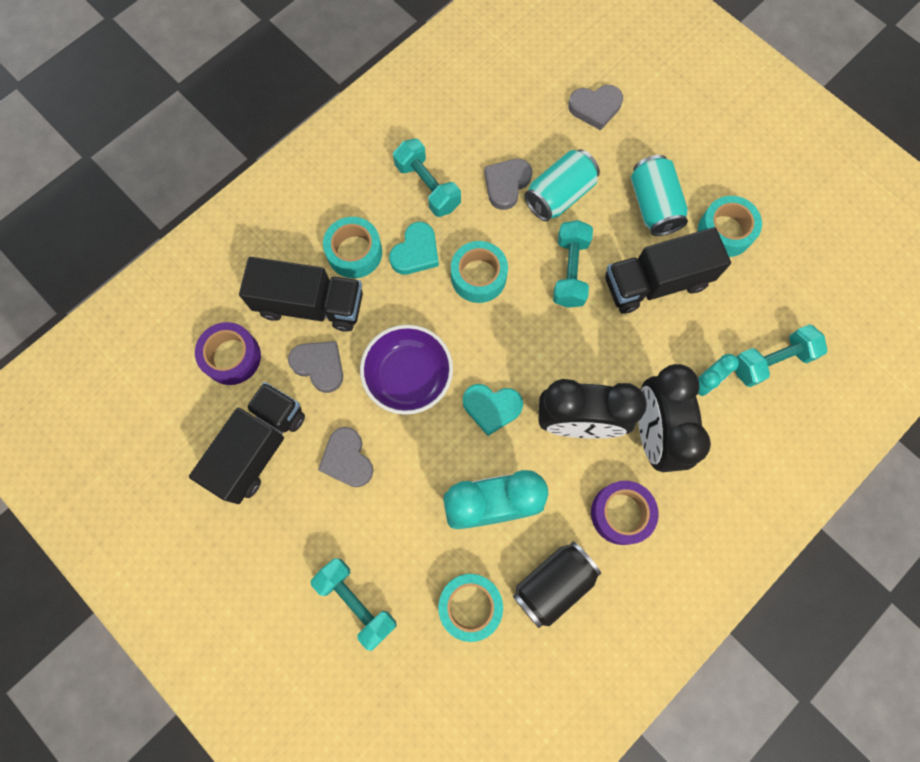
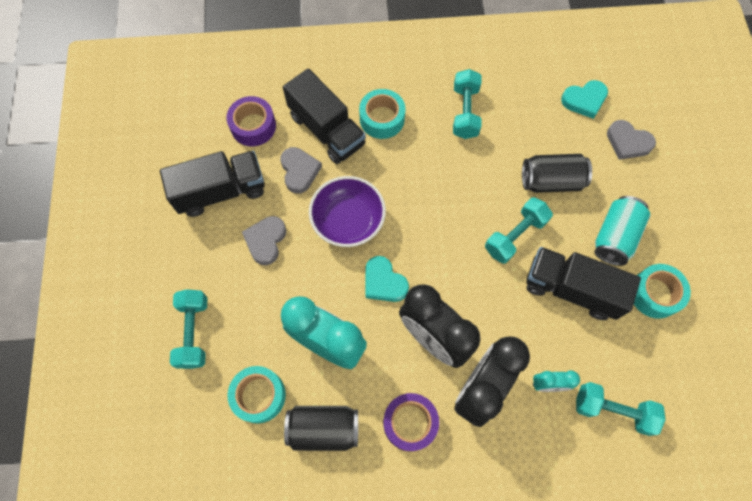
camera: 40 degrees right, 5 degrees down
(416, 252) = (421, 147): turquoise heart -> turquoise heart (584, 100)
(478, 276) = (449, 192): turquoise tape -> none
(506, 184) = (520, 148): grey heart -> none
(559, 195) = (551, 181): turquoise can -> black can

